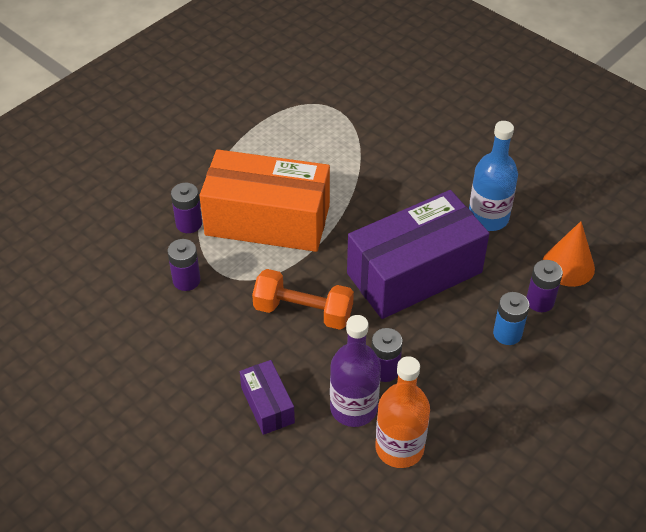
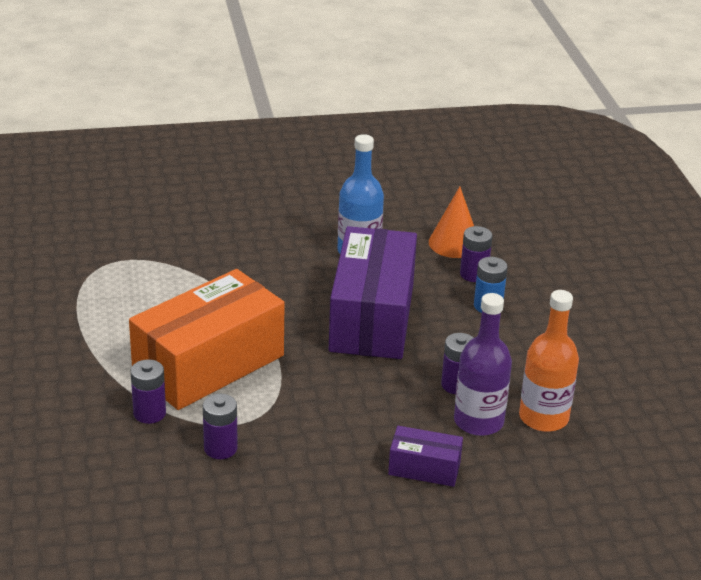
camera: 55 degrees left, 15 degrees down
(303, 312) = (343, 397): orange dumbbell -> none

